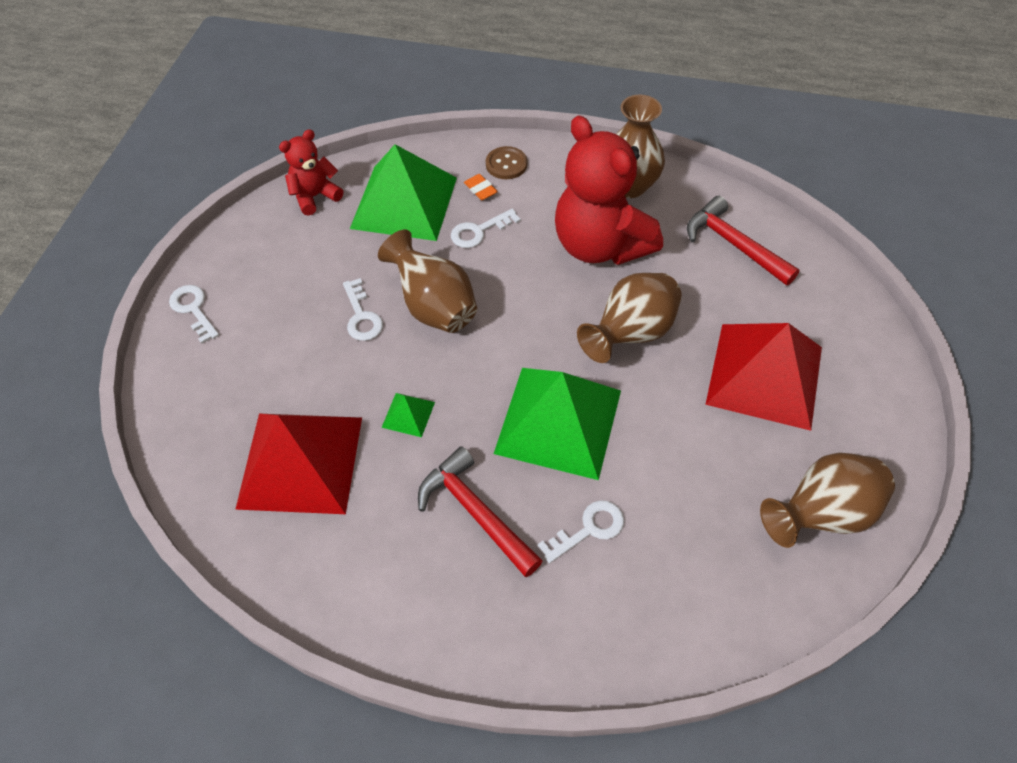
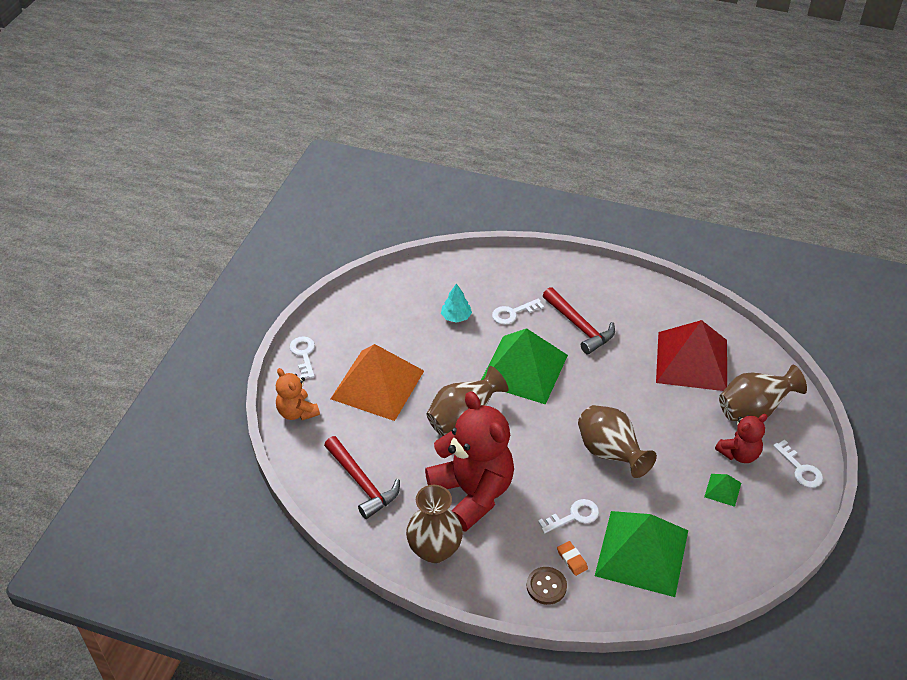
camera: 175 degrees left, 10 degrees down
(315, 196) = (726, 568): red teddy bear -> red teddy bear (739, 454)
(361, 316) = (666, 451): white key -> white key (304, 354)
(408, 414) = (624, 381): green pyramid -> green pyramid (722, 489)
(682, 511) = (456, 317): none -> turquoise tree
(764, 375) = (377, 384): red pyramid -> orange pyramid
(821, 514) = (376, 309): brown vase -> brown vase (753, 411)
(856, 324) = (297, 412): none -> orange teddy bear

